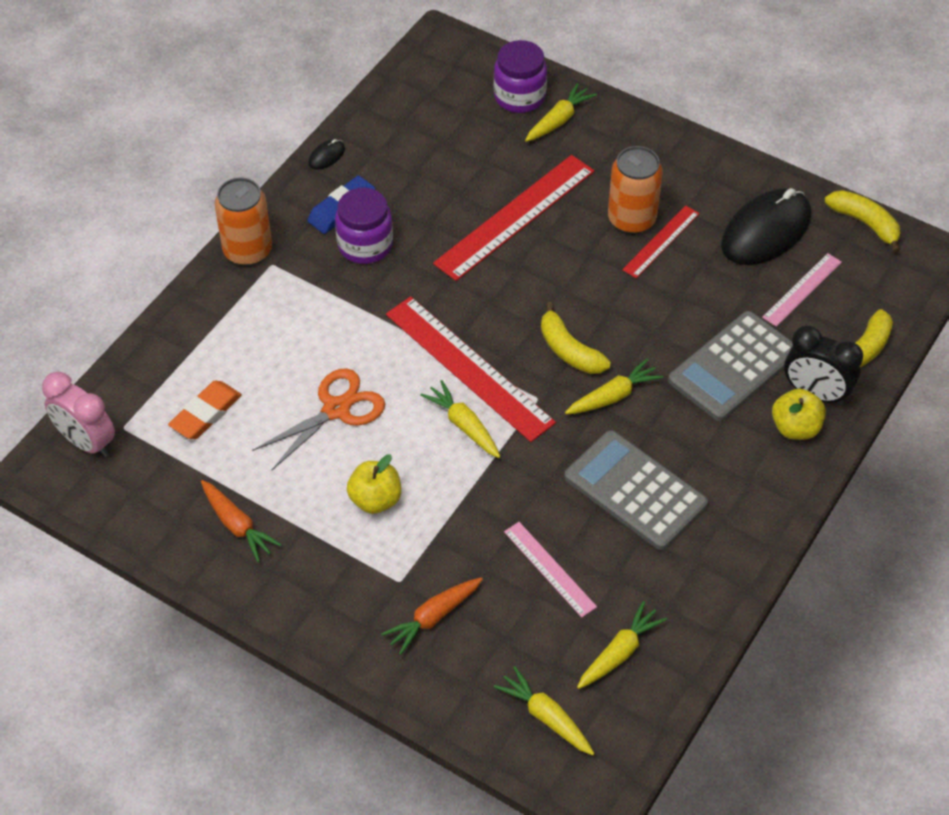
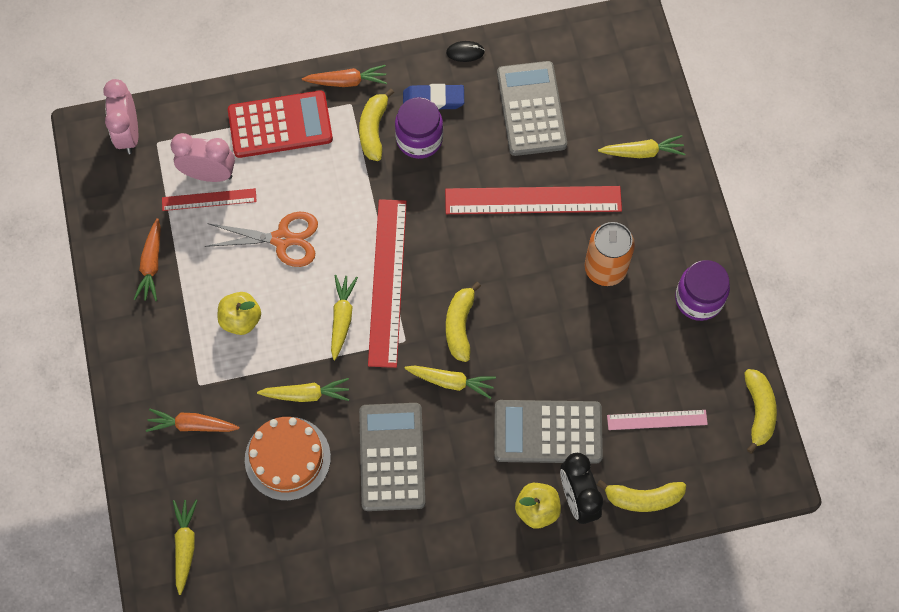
camera: 45 degrees right, 15 degrees up
(206, 413) = (209, 174): orange eraser -> pink clock
(226, 326) = (280, 125): none -> red calculator
(247, 251) = (347, 81): orange can -> orange carrot
(316, 267) = (373, 129): none -> yellow banana
(432, 156) = (531, 109): none -> grey calculator
(519, 97) = (636, 112): purple jar -> purple jar (698, 299)
(549, 569) = (287, 458): pink ruler -> orange cake
(619, 652) = (267, 548): yellow carrot -> yellow carrot (306, 394)
(661, 241) = (605, 301): red ruler -> red ruler (209, 199)
(765, 231) = (684, 356): black mouse -> none

